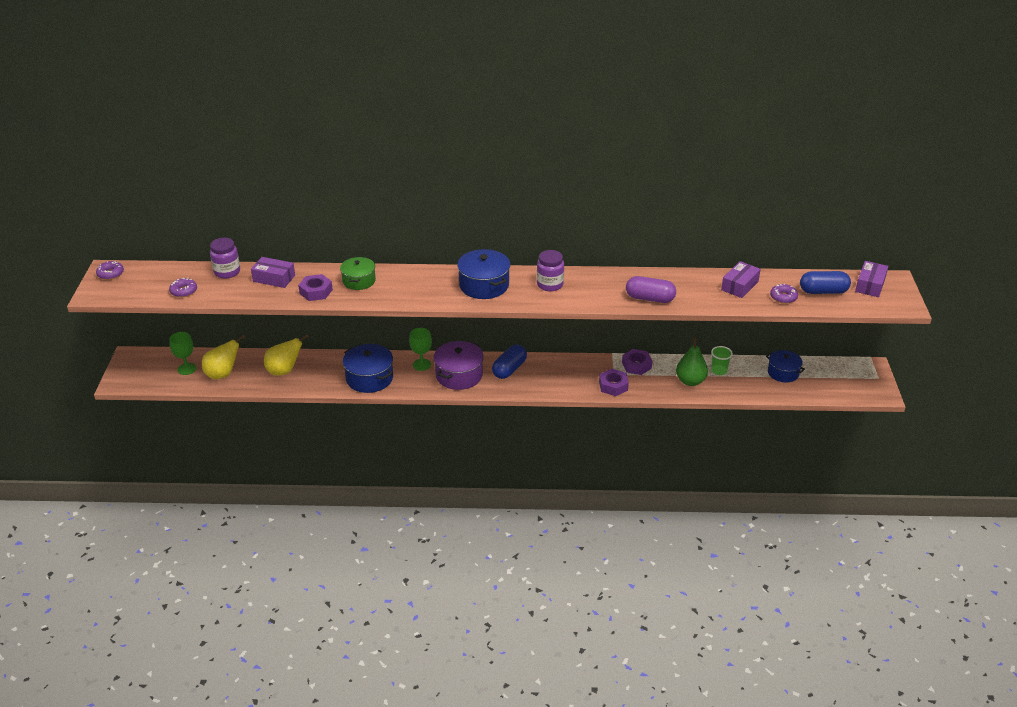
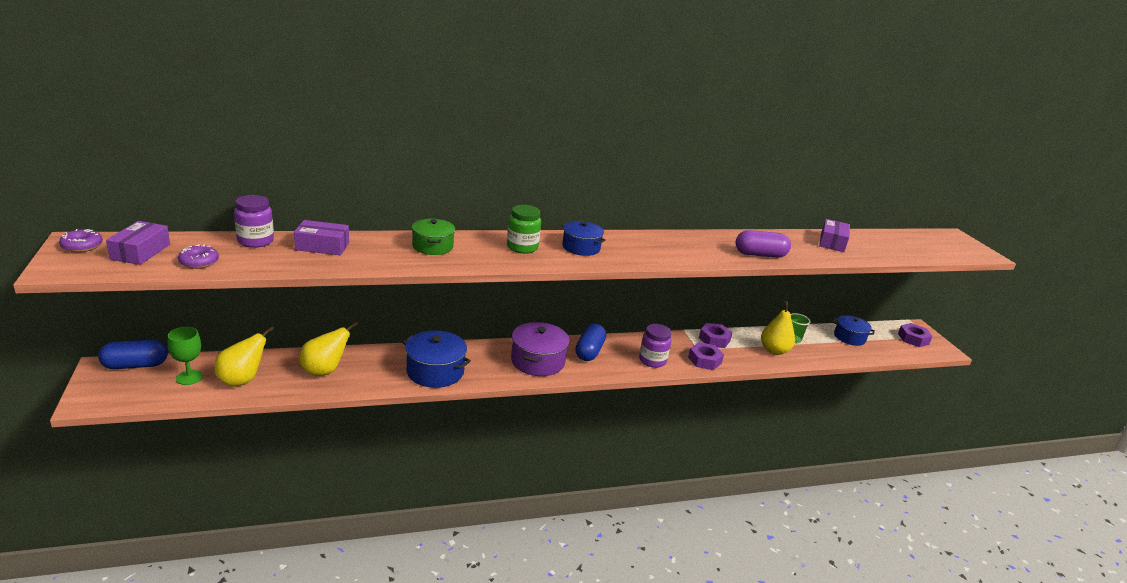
camera: 20 degrees left, 10 degrees down
(316, 291) = (383, 258): purple nut -> purple nut (913, 339)
(421, 365) = (490, 353): green goblet -> none
(432, 284) = (522, 247): none -> green jar
(484, 285) = (581, 247): blue pot -> blue pot, size x0.67
(550, 285) = (650, 245): purple jar -> purple jar (652, 360)
(690, 381) = (774, 350): green pear -> yellow pear
(783, 297) = (879, 250): purple donut -> none
(823, 291) = (907, 245): blue capsule -> blue capsule (135, 365)
(870, 285) = (940, 239): purple box -> purple box (140, 252)

